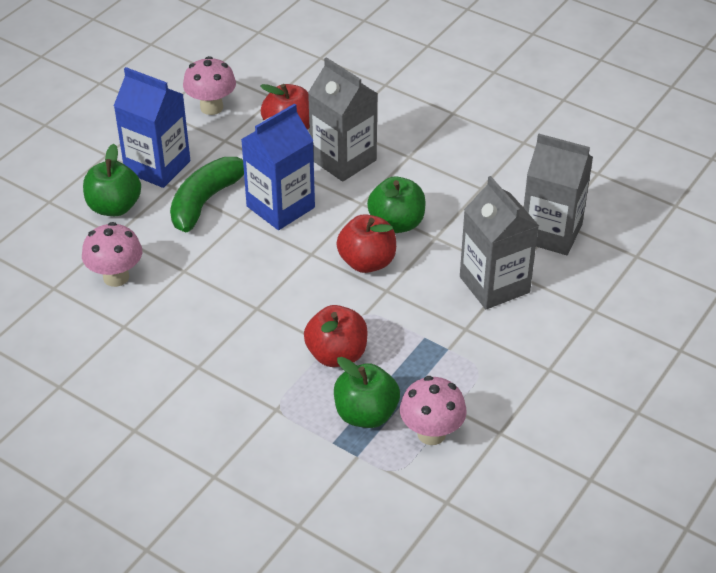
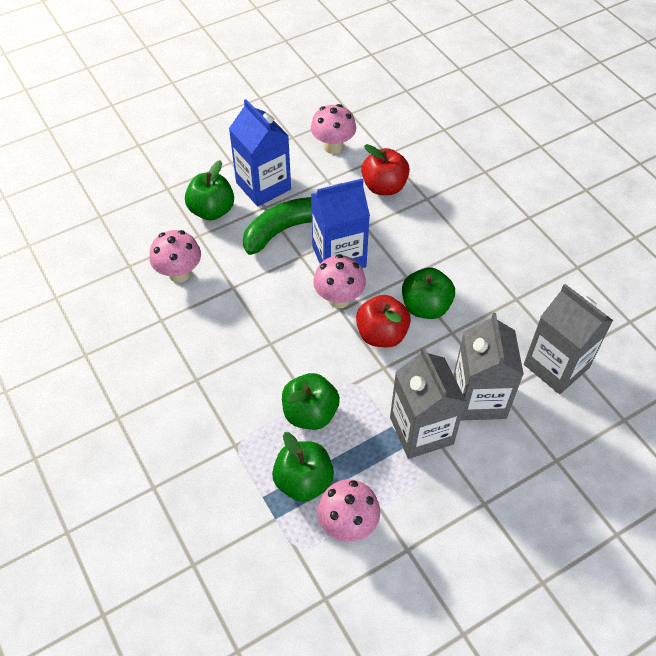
camera: 25 degrees right, 10 degrees up
(304, 245) = (339, 299): none -> pink mushroom
(336, 354) = (310, 413): red apple -> green apple
(343, 160) = (413, 230): grey carton -> grey carton (421, 430)

